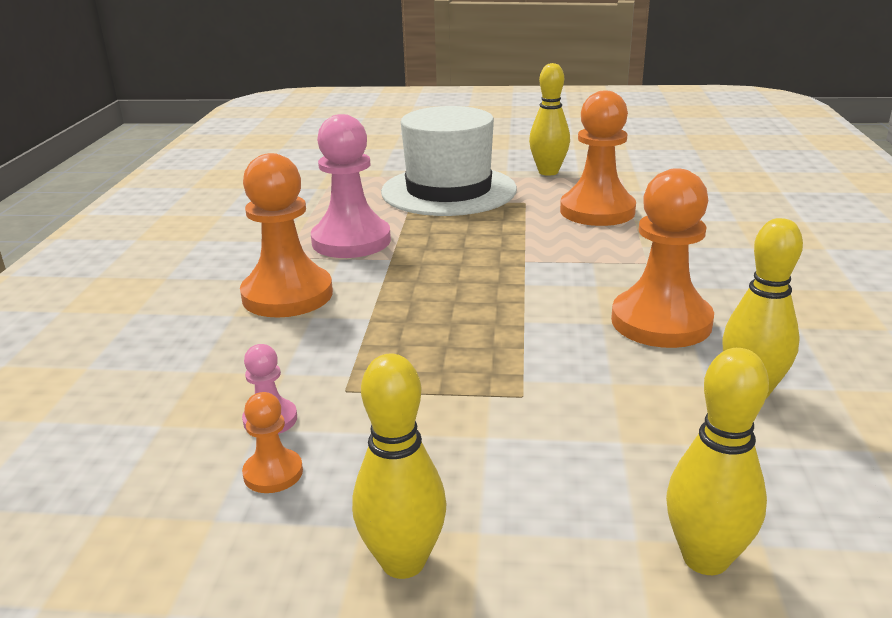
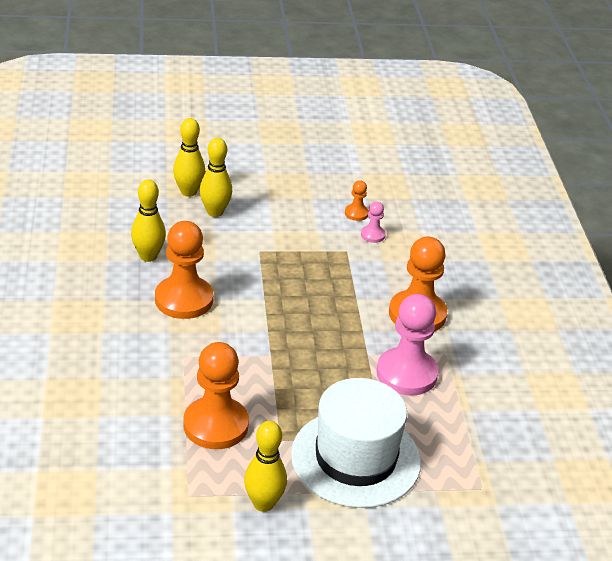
camera: 165 degrees right, 10 degrees up
(403, 562) = (293, 188): yellow bowling pin -> yellow bowling pin (215, 212)

